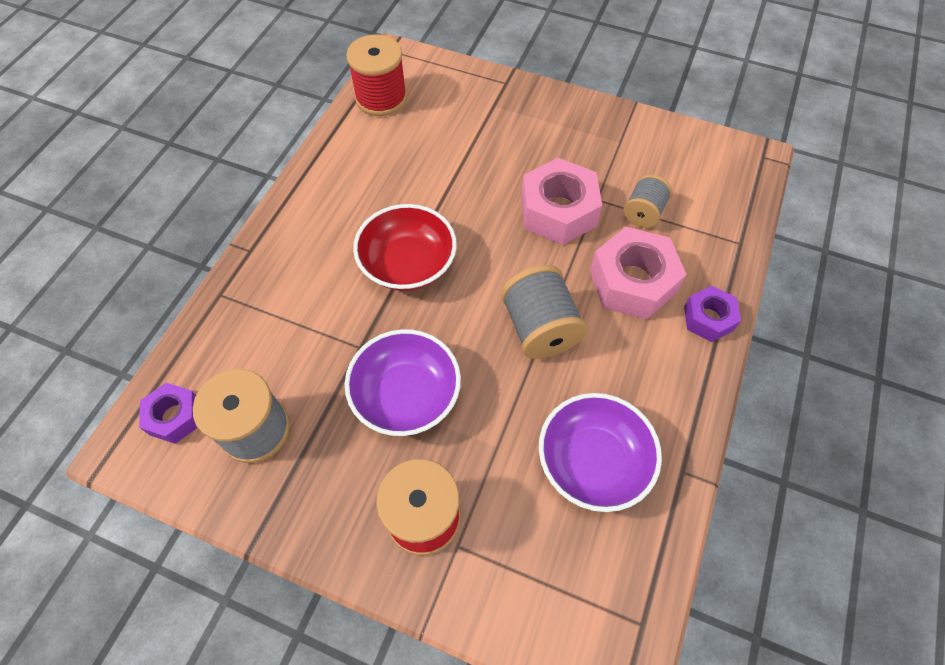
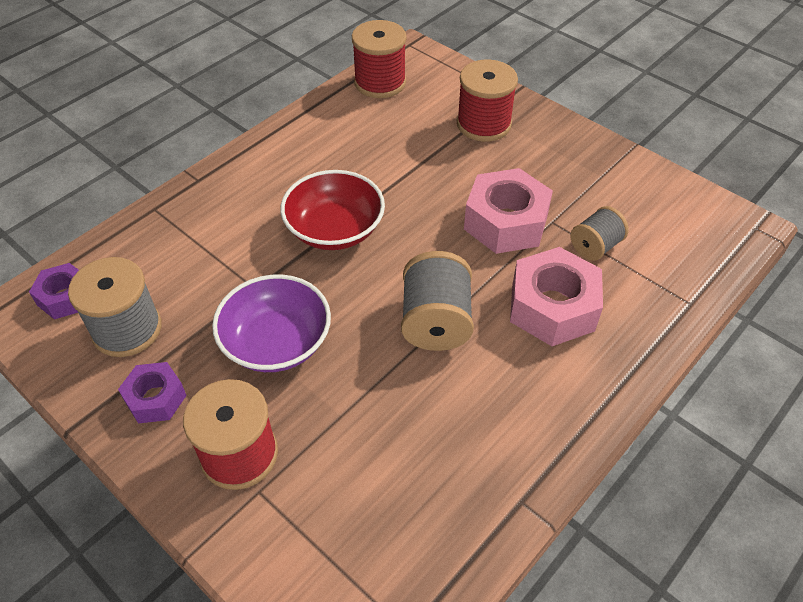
camera: 20 degrees right, 10 degrees down
(496, 117) = (483, 124): none -> red spool
(593, 461) = (430, 460): purple bowl -> none
(708, 318) = (619, 364): purple nut -> purple nut (155, 398)

